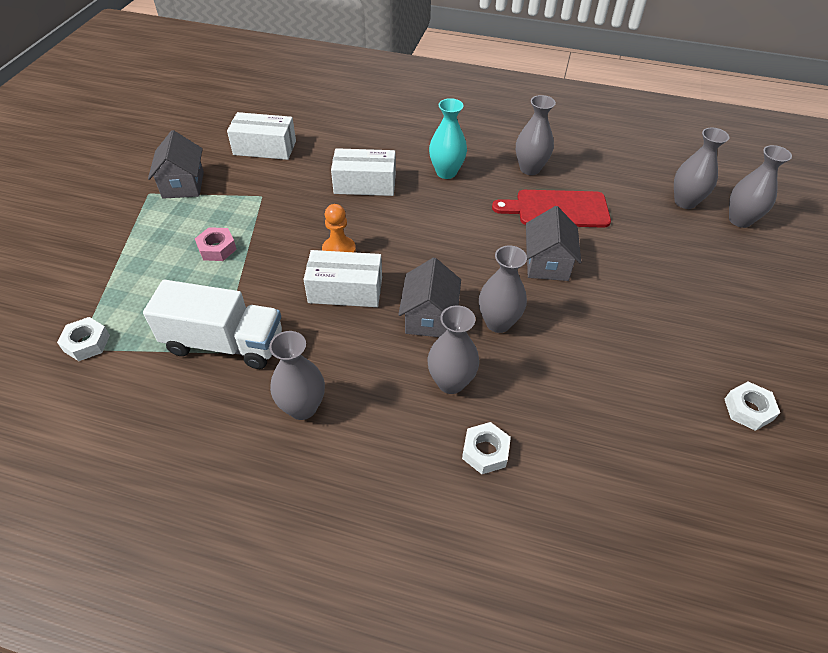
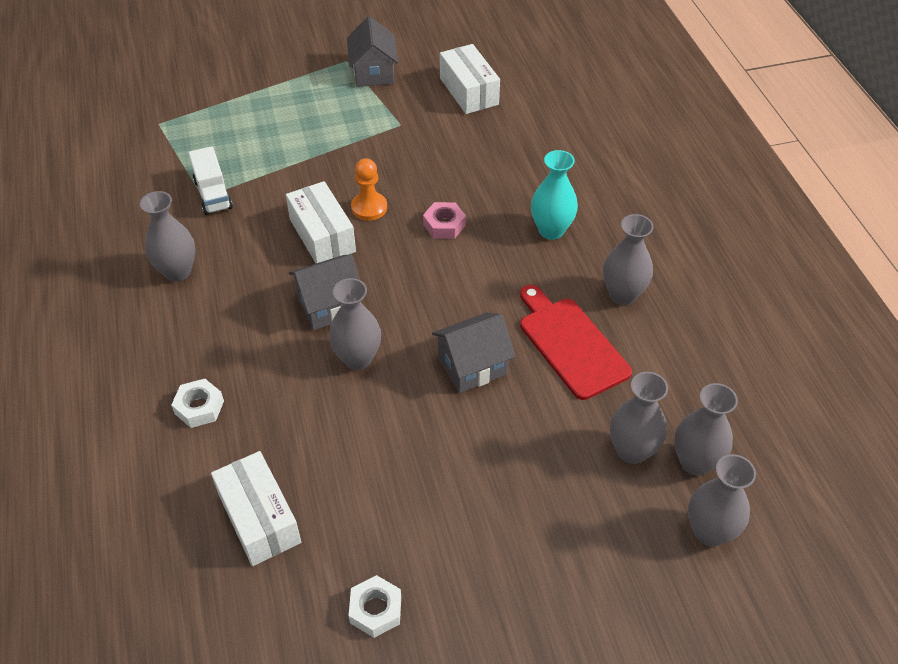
camera: 60 degrees right, 0 degrees up
(87, 343) = (166, 124): white nut -> none
(183, 185) = (373, 73): grey house -> grey house turned 60 degrees counterclockwise
(217, 248) = (312, 134): pink nut -> pink nut (444, 225)
(224, 343) = (213, 194): white truck -> white truck, size x0.61
(365, 184) = (477, 181): white box -> white box (259, 518)
(451, 382) = (261, 353): grey vase -> grey vase (632, 451)

